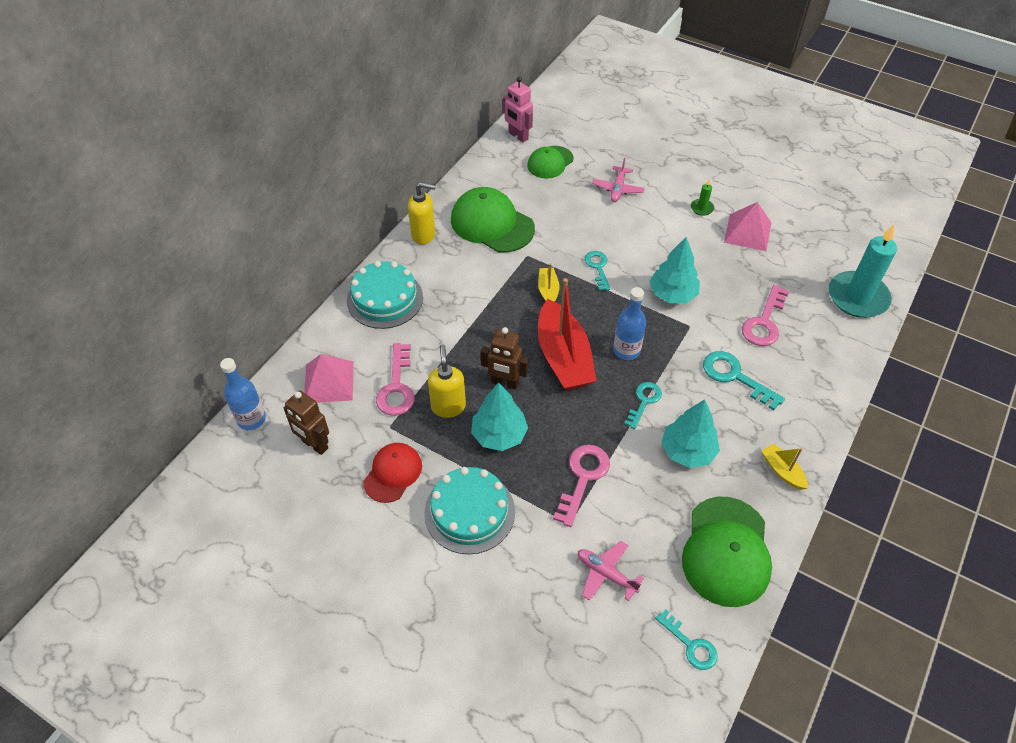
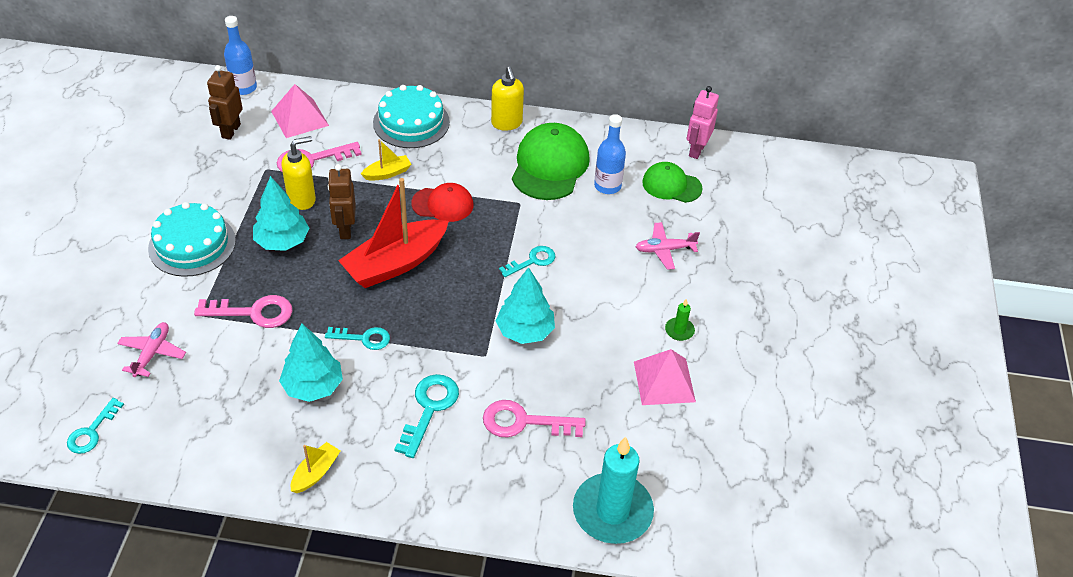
camera: 65 degrees right, 5 degrees down
(393, 473) = (217, 185): red cap -> red cap (443, 204)
(548, 290) = (479, 230): yellow boat -> yellow boat (387, 173)
(626, 350) = (426, 310): blue bottle -> blue bottle (607, 186)
(726, 551) = (201, 441): green cap -> none

